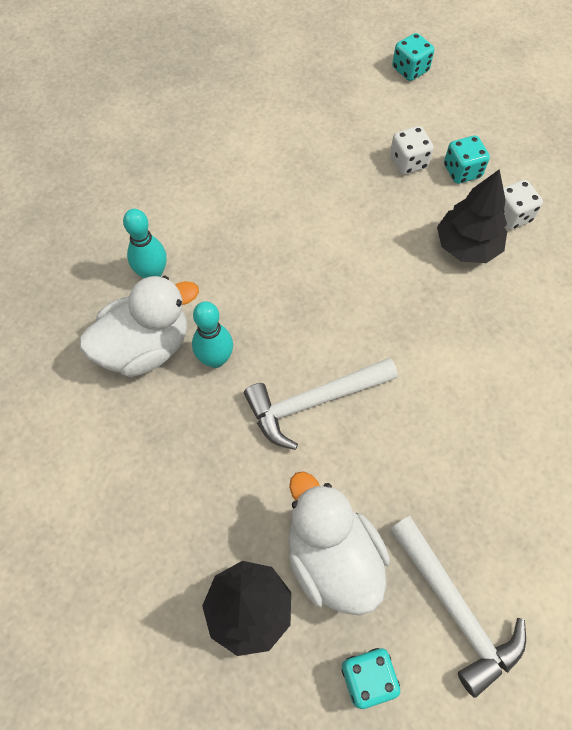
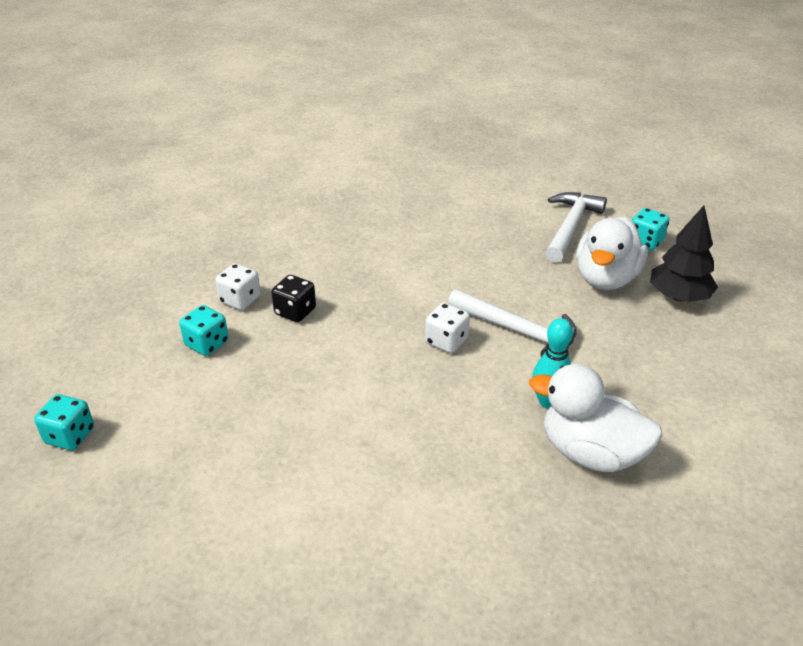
camera: 125 degrees left, 25 degrees down
(152, 274) = (520, 496): turquoise bowling pin -> none
(408, 162) = (220, 381): white dice -> white dice (446, 341)
(466, 246) = (295, 311): black tree -> black dice

